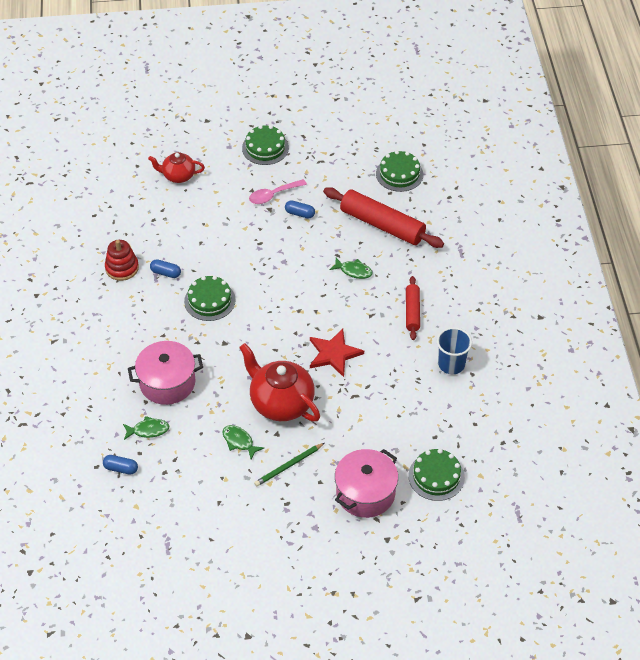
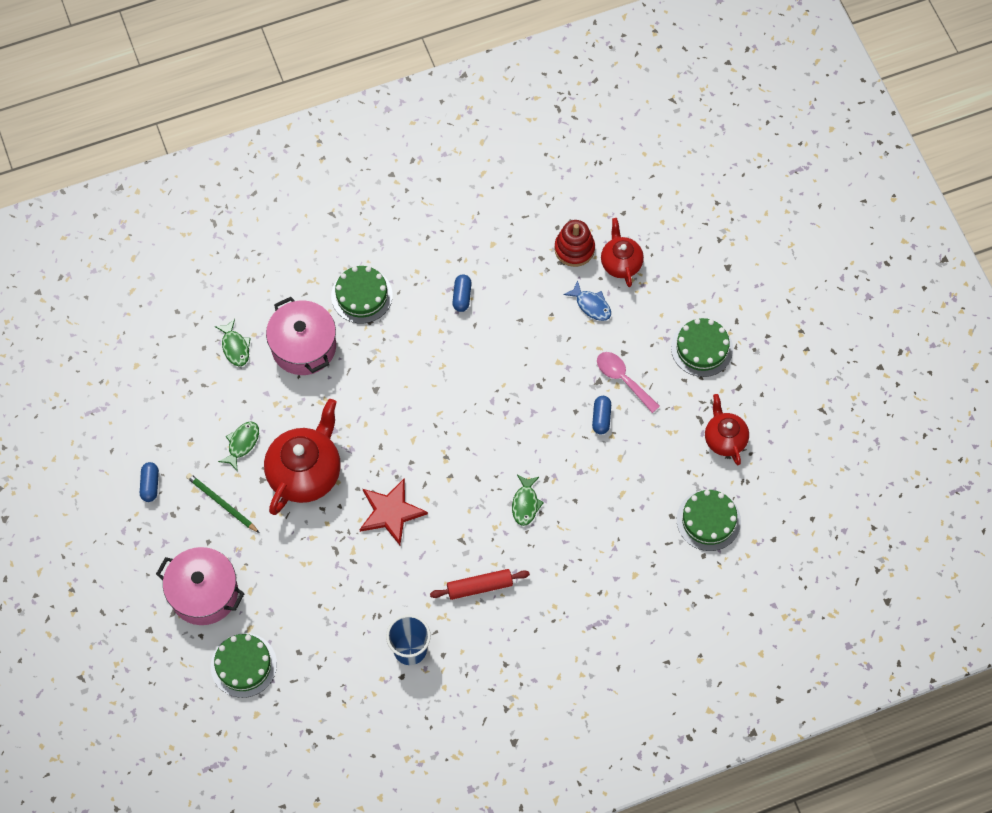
camera: 75 degrees right, 15 degrees up
(121, 468) = (179, 336): blue capsule -> blue capsule (150, 485)
(122, 268) = (456, 248): red stacking toy -> red stacking toy (574, 249)
(205, 199) = (591, 305): none -> blue fish
(209, 300) = (433, 356): green cake -> green cake (361, 295)
(340, 152) = (724, 439): none -> red teapot
(382, 225) = (612, 519): red rolling pin -> none

